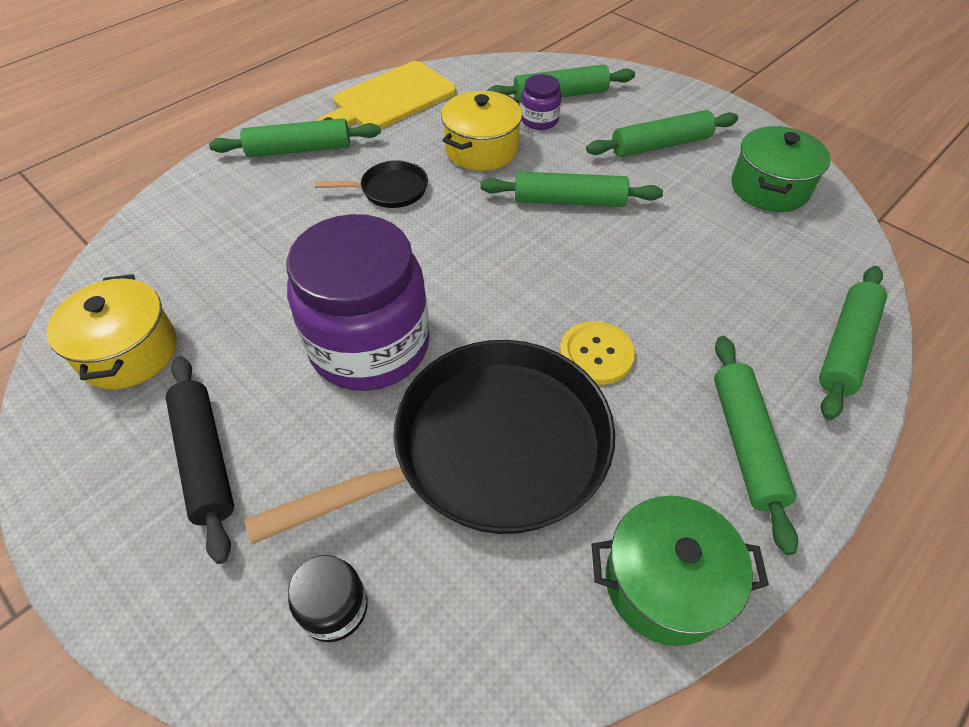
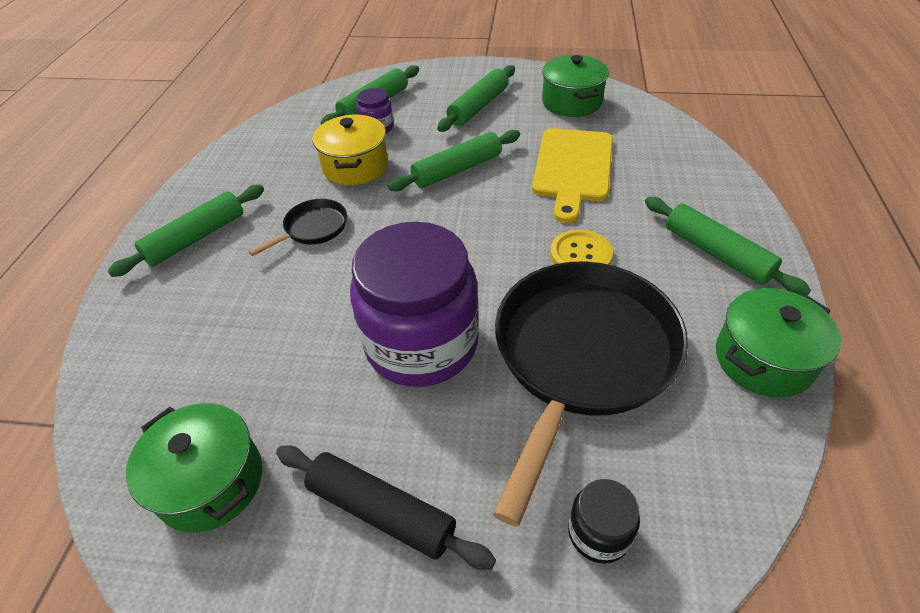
camera: 35 degrees left, 5 degrees down
(129, 352) = (210, 482): yellow pot -> green pot
(390, 99) = (238, 164): yellow cutting board -> yellow cutting board (573, 168)
(845, 347) = (706, 170): green rolling pin -> none

